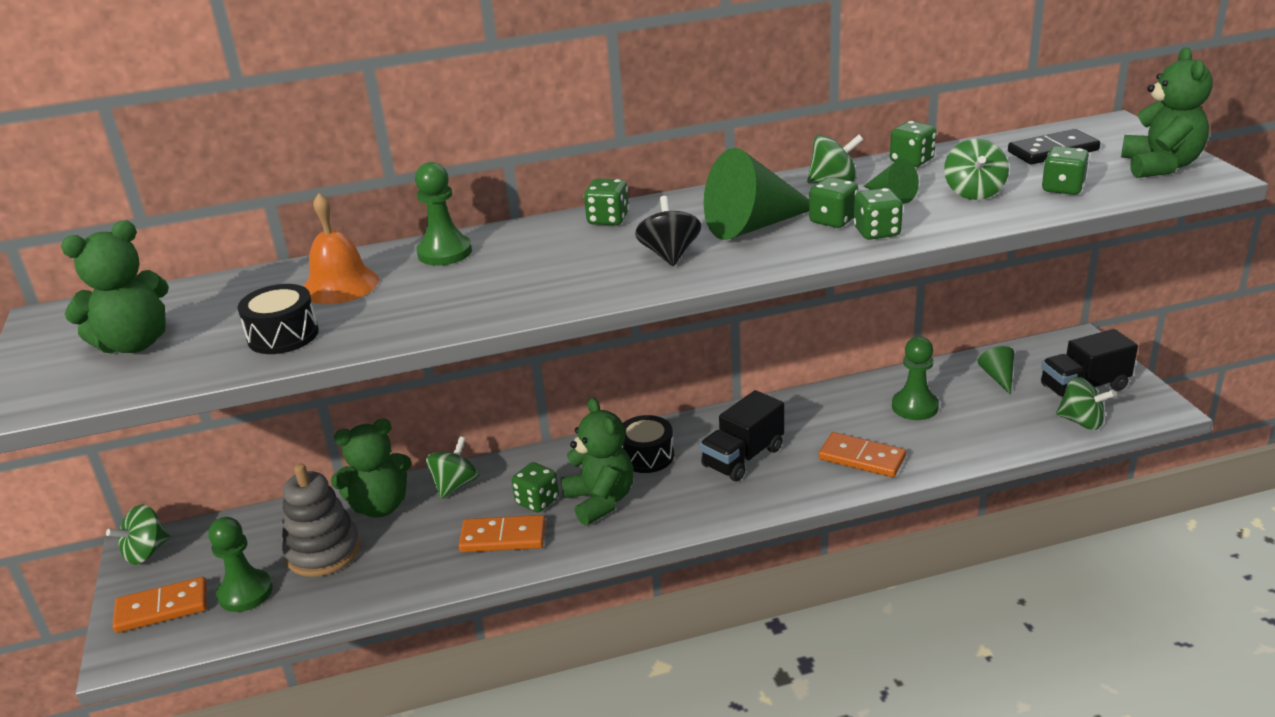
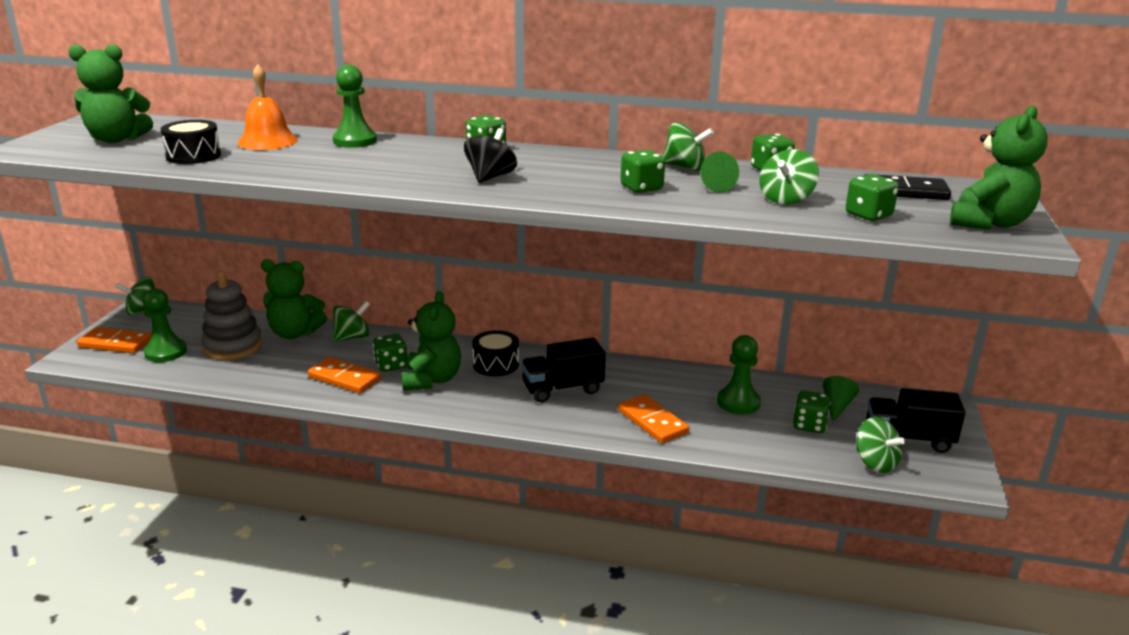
camera: 25 degrees right, 5 degrees down
(753, 225) = (578, 177): green cone -> none
(877, 232) = (662, 203): green dice -> green dice (809, 425)

